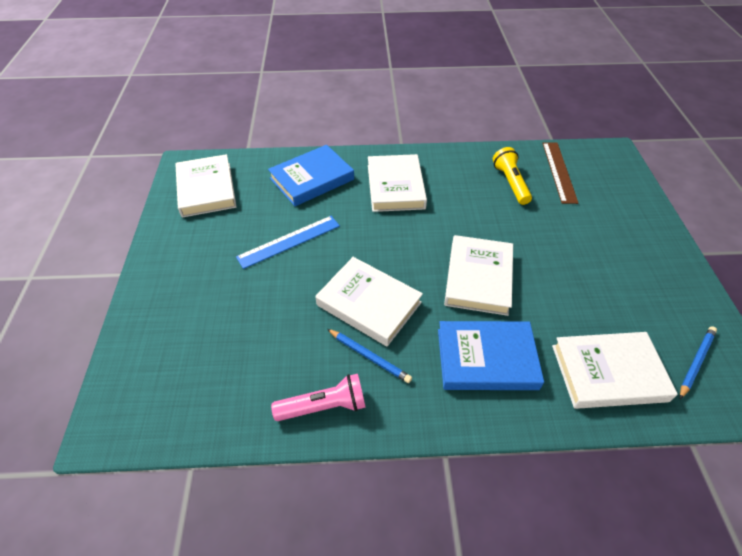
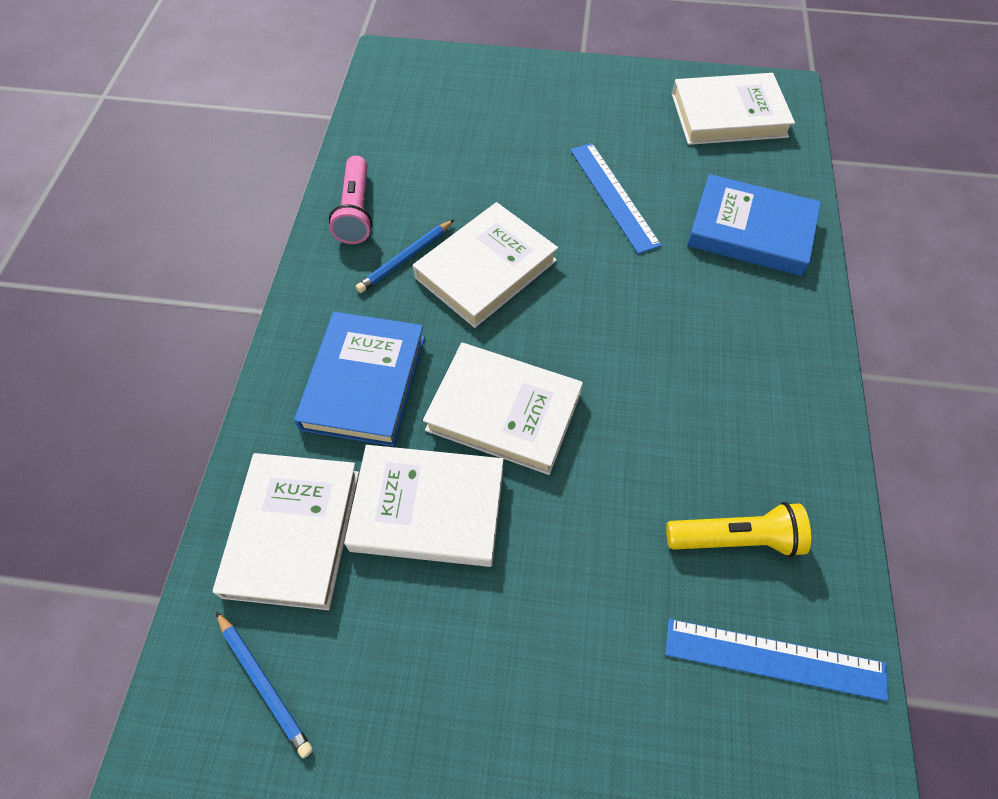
camera: 100 degrees right, 10 degrees up
(312, 179) = (751, 230): blue book -> blue book turned 45 degrees counterclockwise
(395, 186) = (729, 340): white book -> white book (428, 508)
(559, 171) = (774, 659): brown ruler -> blue ruler

